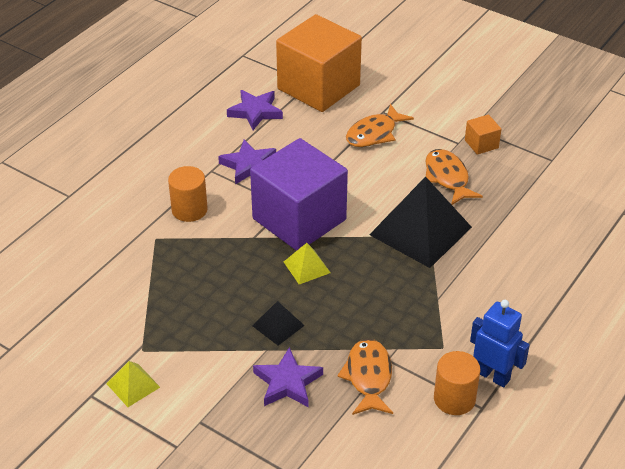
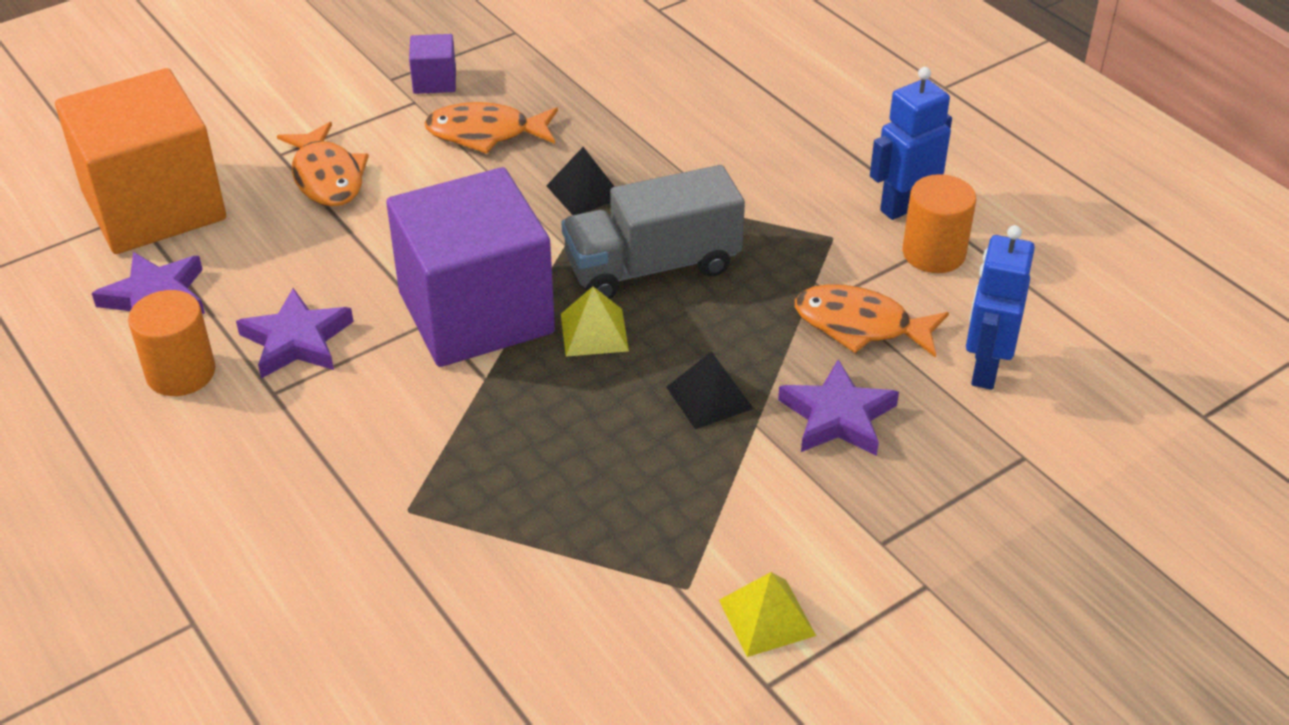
camera: 70 degrees left, 0 degrees up
(189, 210) = (360, 445): orange cylinder -> orange cylinder (181, 373)
(358, 443) = (984, 369): none -> blue robot
(371, 275) = (652, 266): none -> grey truck
(420, 231) = (584, 191): black pyramid -> black pyramid, size x0.47
(481, 144) = (434, 81): orange cube -> purple cube

